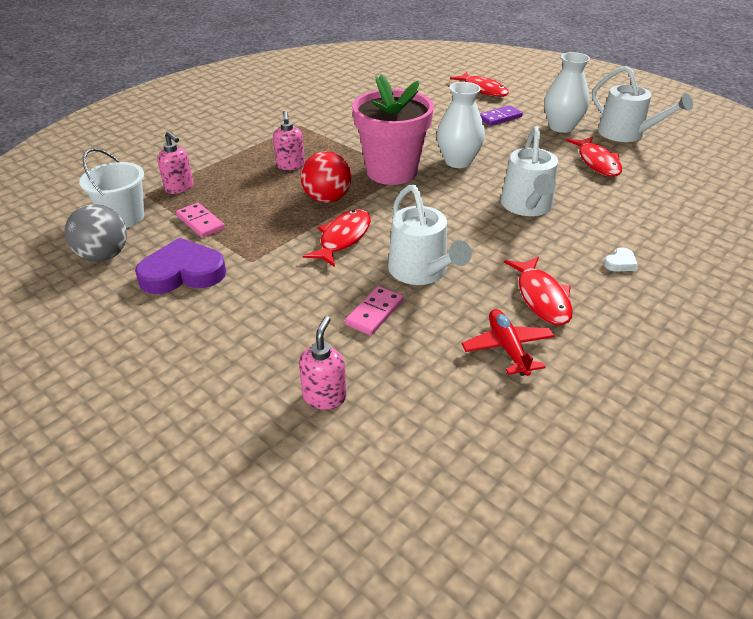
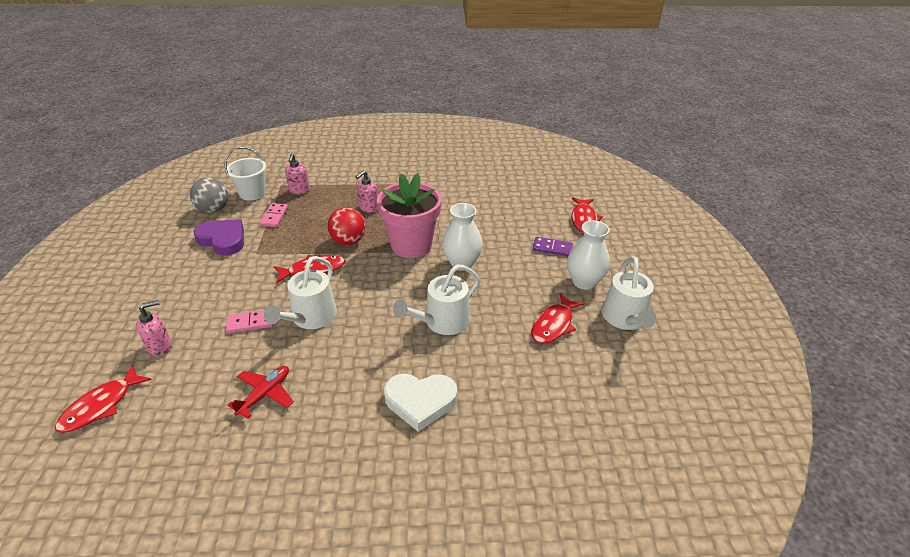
camera: 45 degrees right, 0 degrees up
(541, 297) = (335, 383): red fish -> red fish (101, 406)
(620, 263) = (420, 401): white heart -> white heart, size x2.30

